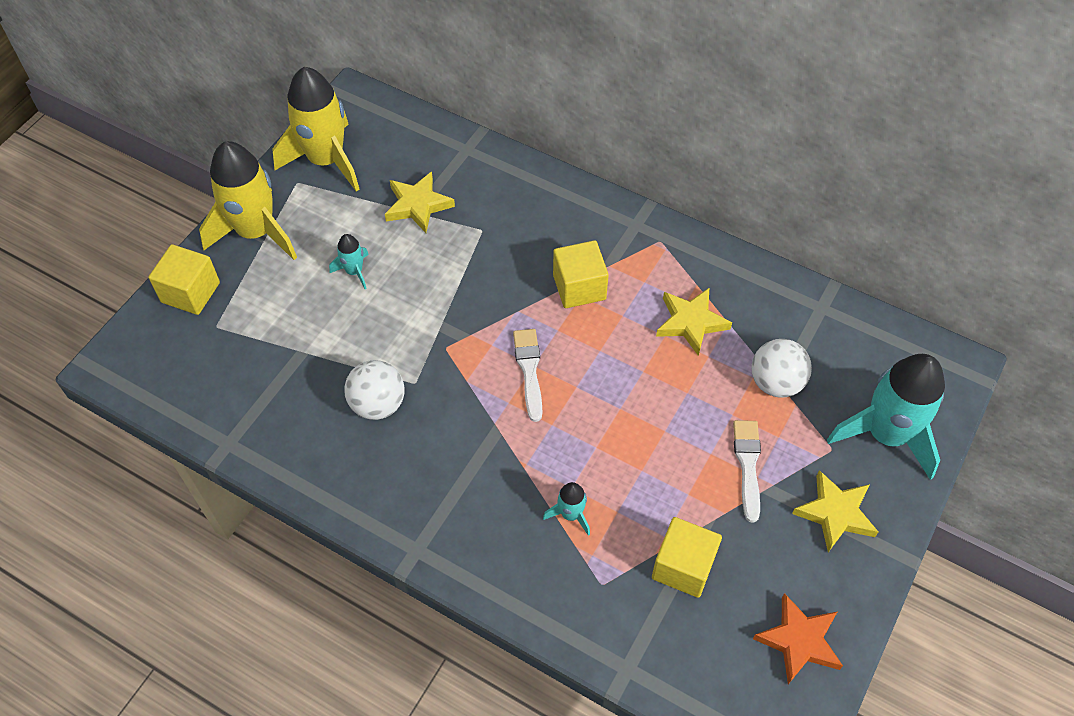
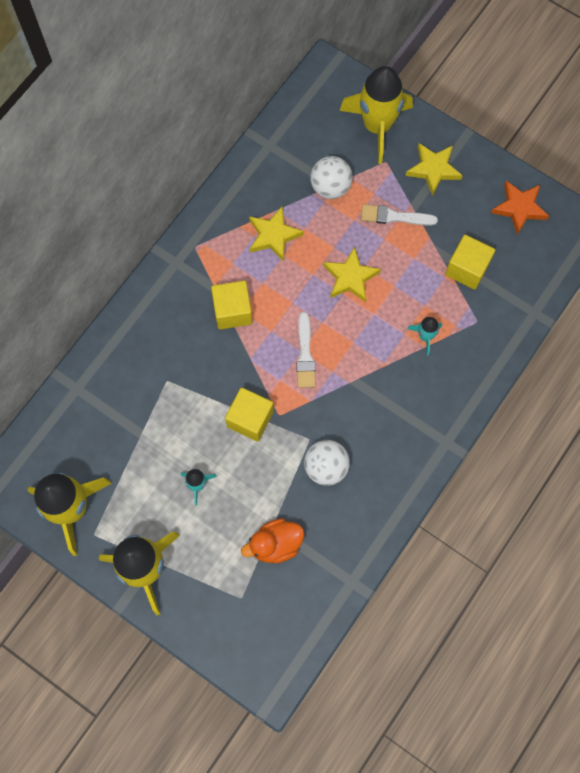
camera: 85 degrees left, 15 degrees up
(190, 292) = (204, 622): yellow cube -> yellow cube (250, 419)
(279, 356) = (275, 544): none -> orange duck
(418, 205) = (133, 431): yellow star -> yellow star (350, 277)
(529, 370) = (305, 354): white brush -> white brush turned 90 degrees counterclockwise
(886, 435) = (377, 126): turquoise rocket -> yellow rocket

